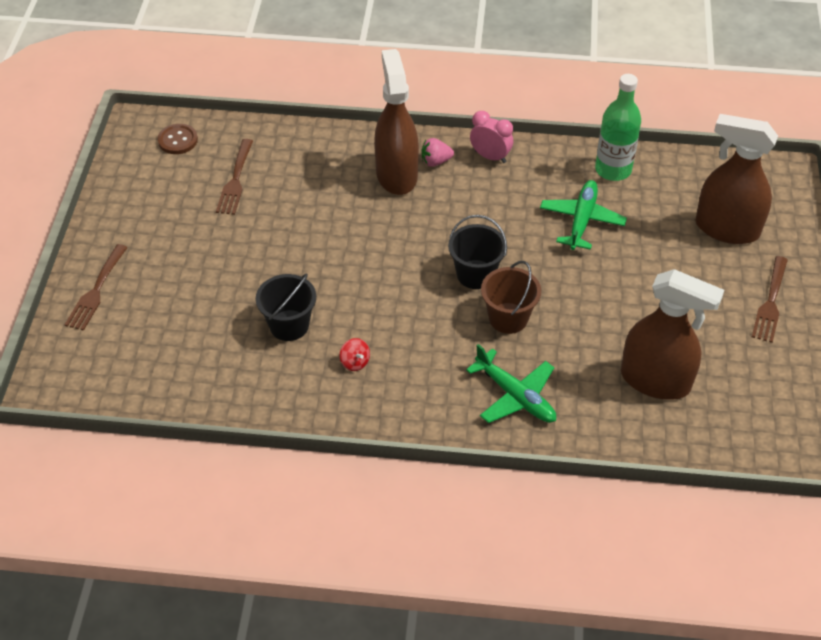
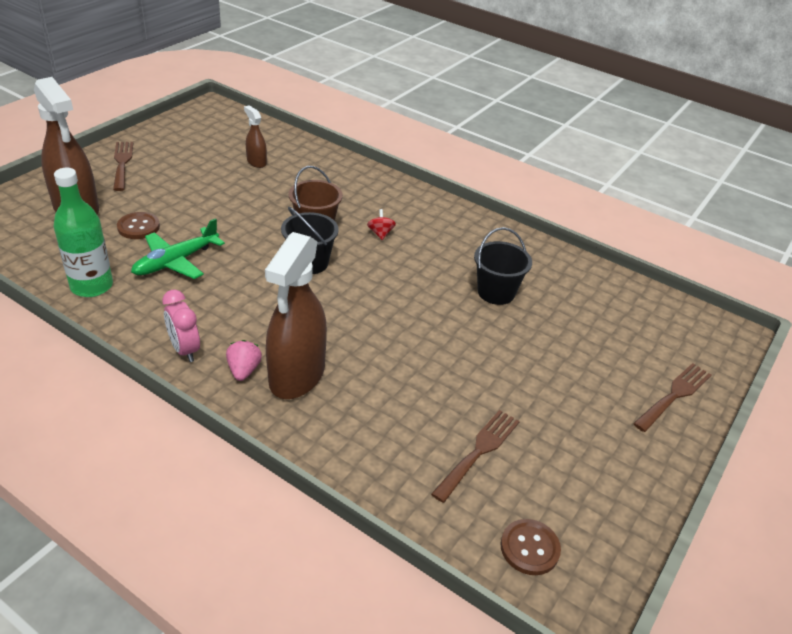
camera: 155 degrees left, 10 degrees down
(355, 362) = (457, 249): red spinning top -> red spinning top (380, 233)
(435, 161) = (244, 370): pink strawberry -> pink strawberry turned 105 degrees counterclockwise
(515, 396) = (357, 190): green plane -> none
(653, 237) = (138, 227): none -> brown button
(655, 381) = (256, 162): brown spray bottle -> brown spray bottle, size x0.47
(770, 302) = (122, 163): brown fork -> brown fork turned 60 degrees counterclockwise

